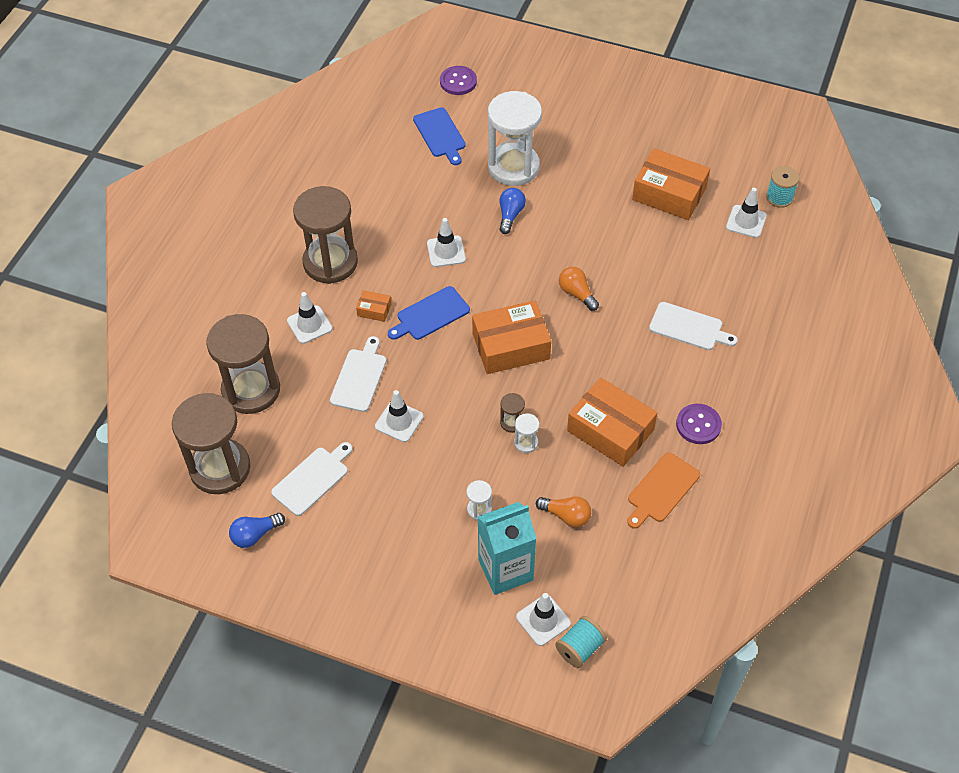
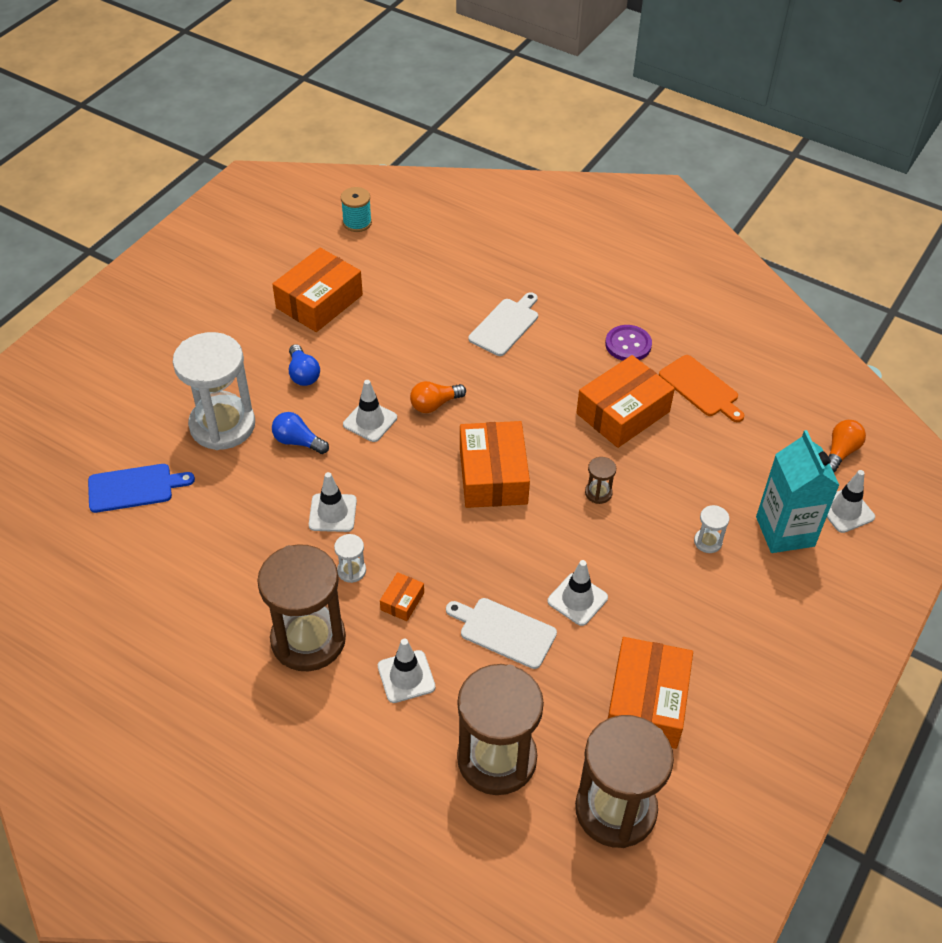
camera: 80 degrees left, 5 degrees down
(255, 535) = (720, 776): blue light bulb -> blue light bulb (303, 374)
(312, 479) = (646, 702): white cutting board -> orange box
(430, 315) = (426, 544): blue cutting board -> none
(458, 82) = (49, 454): purple button -> none
(526, 443) = (627, 485): white hourglass -> white hourglass (351, 571)
(566, 516) = (723, 468): orange light bulb -> orange light bulb (840, 452)
(580, 648) = (877, 487): turquoise spool -> none
(746, 221) = (380, 253): white traffic cone -> white traffic cone (370, 421)

